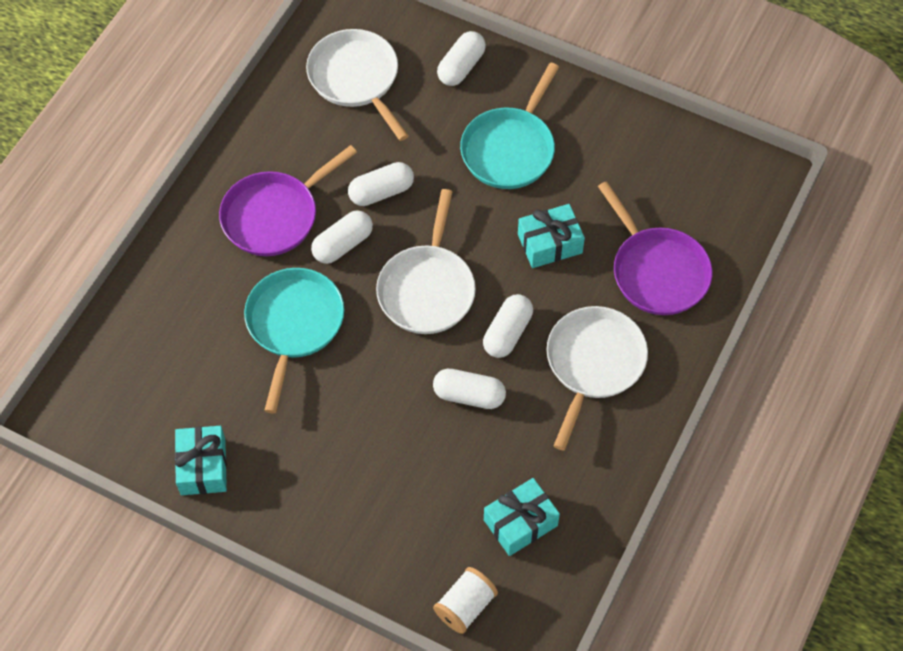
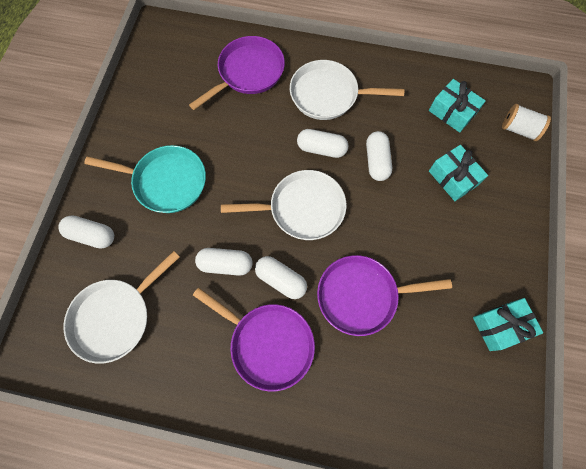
camera: 105 degrees left, 10 degrees up
(294, 325) = (362, 295): turquoise pan -> purple pan
(381, 192) = (225, 264): white capsule -> white capsule turned 45 degrees counterclockwise
(549, 243) = (243, 138): turquoise gift -> turquoise gift (453, 178)

